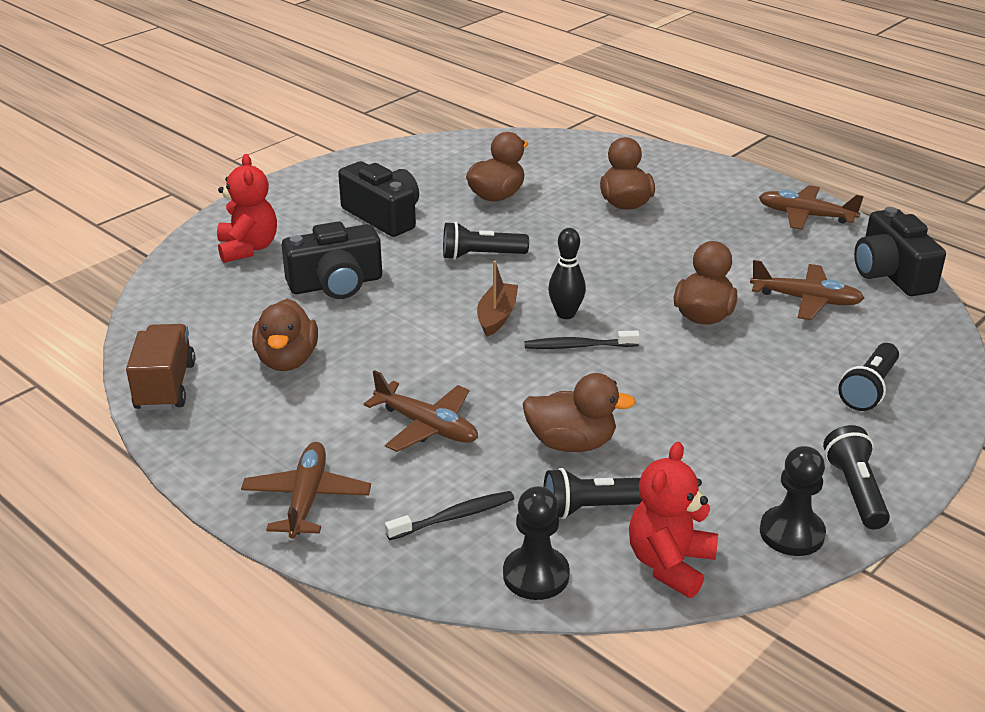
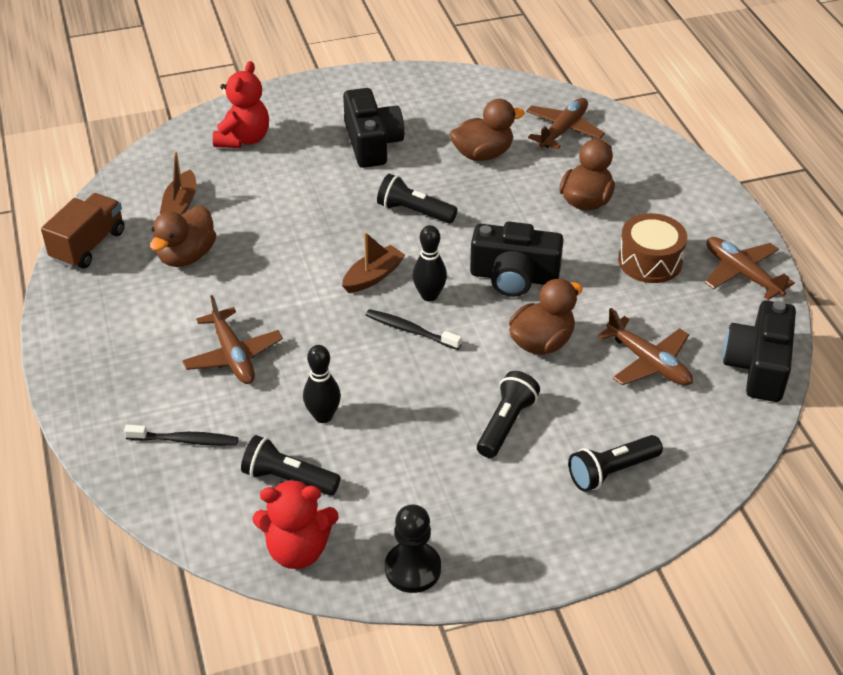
camera: 30 degrees right, 10 degrees up
(235, 319) = (181, 204): none -> brown boat
(307, 498) = (103, 380): brown plane -> brown plane (563, 130)
(336, 284) = (279, 198): black camera -> black camera (514, 277)
(536, 575) = (198, 513): black pawn -> none
(571, 443) = (323, 416): brown duck -> black bowling pin
(670, 564) = (298, 550): red teddy bear -> red teddy bear turned 150 degrees counterclockwise
(725, 229) = (650, 261): none -> brown drum
(855, 490) = (501, 557): black flashlight -> black flashlight (506, 424)

